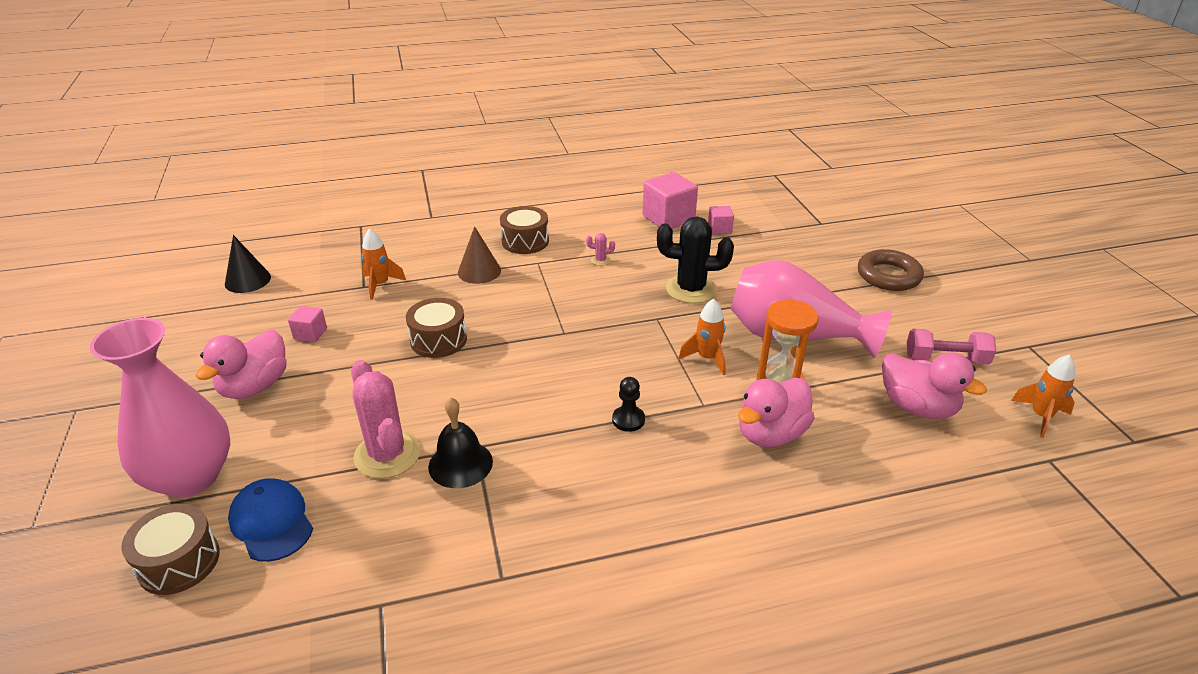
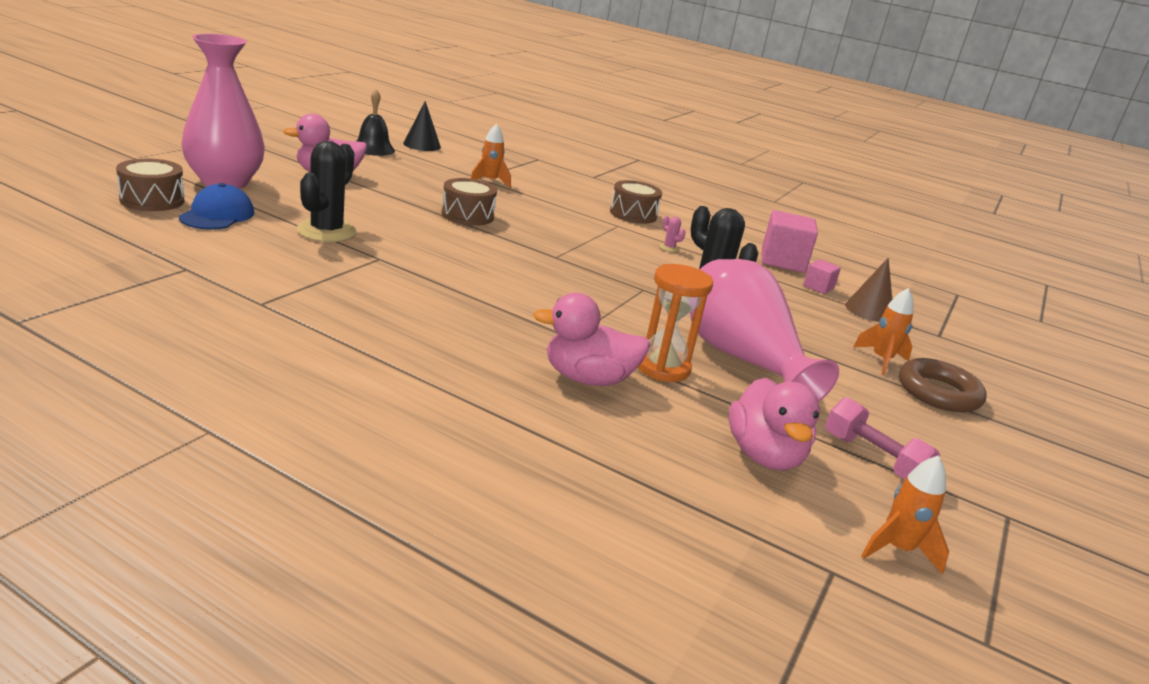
camera: 40 degrees right, 10 degrees down
(310, 334) = (403, 176): pink cube -> none
(387, 455) = (327, 231): pink cactus -> black cactus
(460, 464) = (353, 258): black bell -> black bell (373, 149)
(479, 271) = (566, 208): brown cone -> brown cone (869, 310)
(628, 420) = (499, 308): black pawn -> none
(707, 358) = (633, 324): orange rocket -> orange rocket (881, 360)

